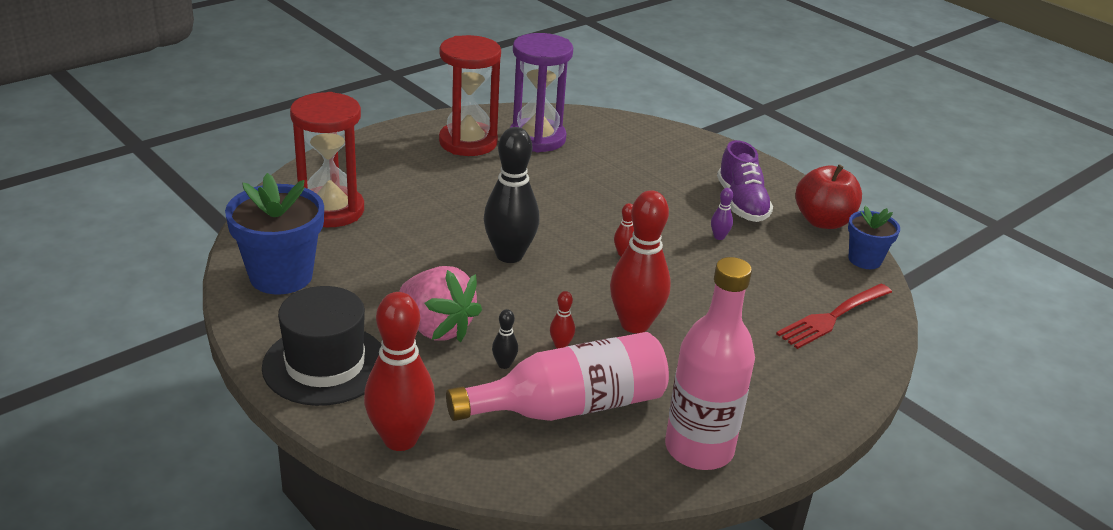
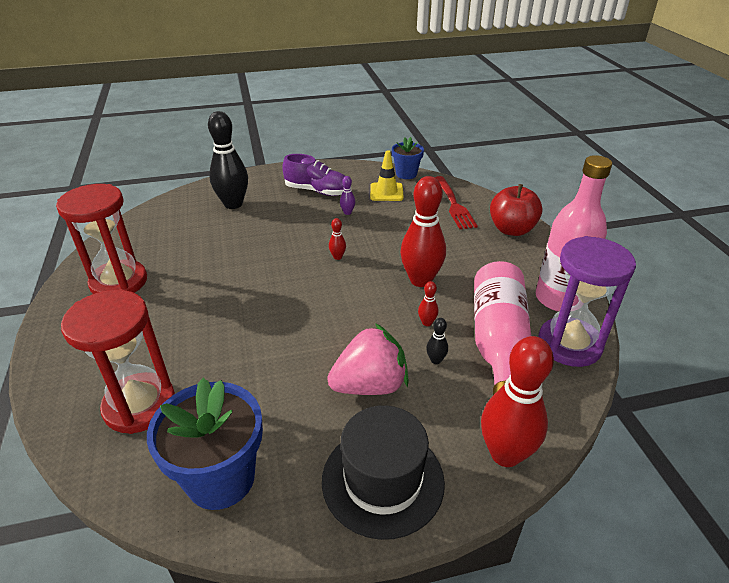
camera: 60 degrees left, 5 degrees up
(509, 255) = (299, 312): black bowling pin -> black bowling pin (233, 204)
(537, 138) = (153, 245): purple hourglass -> purple hourglass (569, 344)
(799, 254) = (386, 192): none -> yellow traffic cone
(823, 221) = (359, 172): red apple -> red apple (511, 229)

